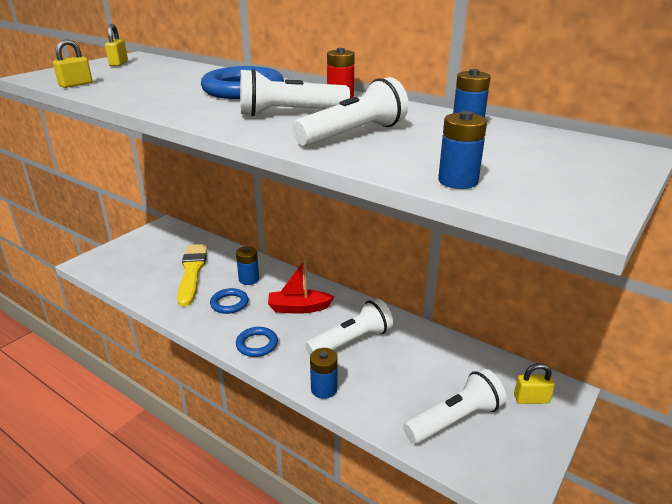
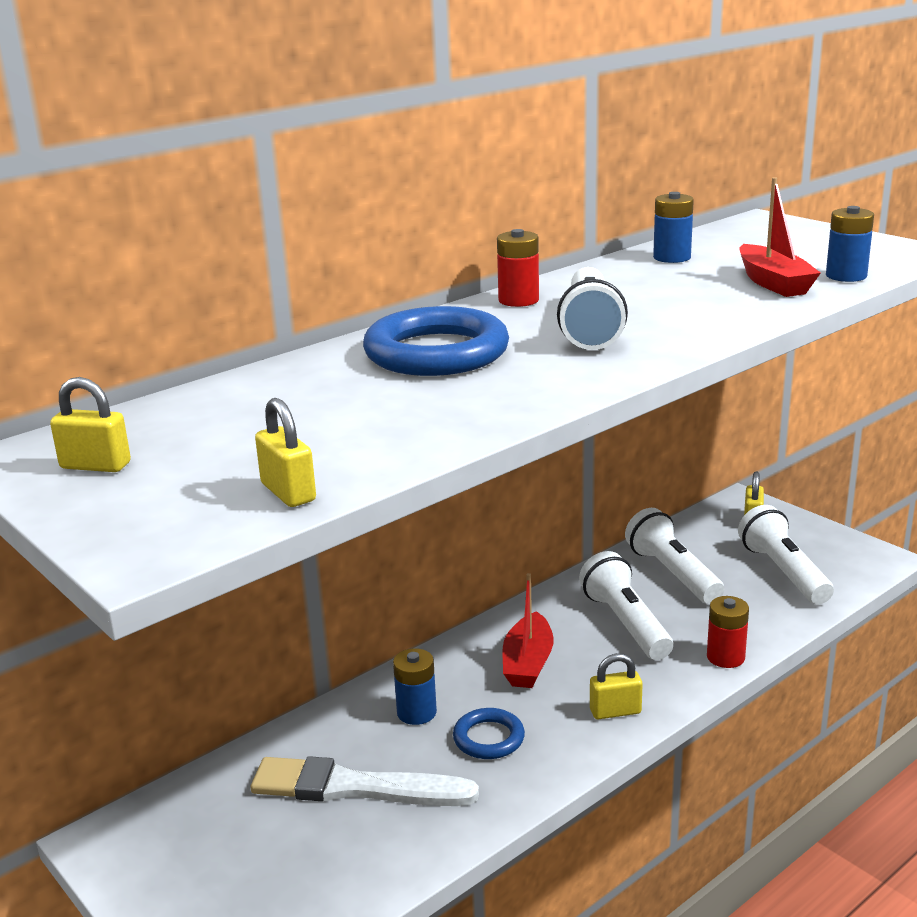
camera: 75 degrees left, 5 degrees down
(192, 272) = (355, 787): yellow brush -> white brush
(257, 344) = (615, 711): blue ring -> yellow padlock
(324, 389) = (725, 657): blue battery -> red battery
(353, 134) = (693, 302): white flashlight -> white flashlight (673, 574)
(417, 156) = (773, 283): none -> red boat

